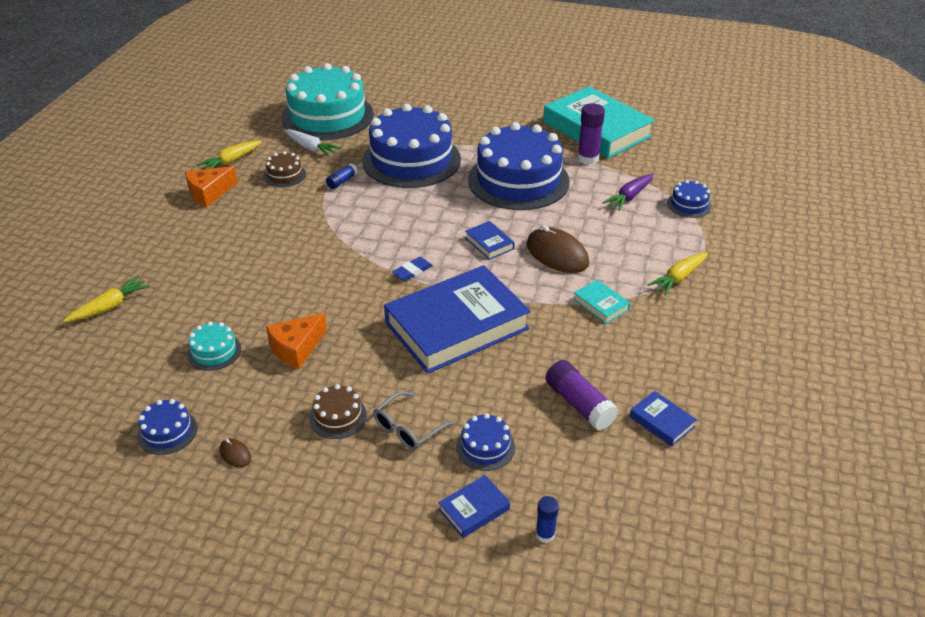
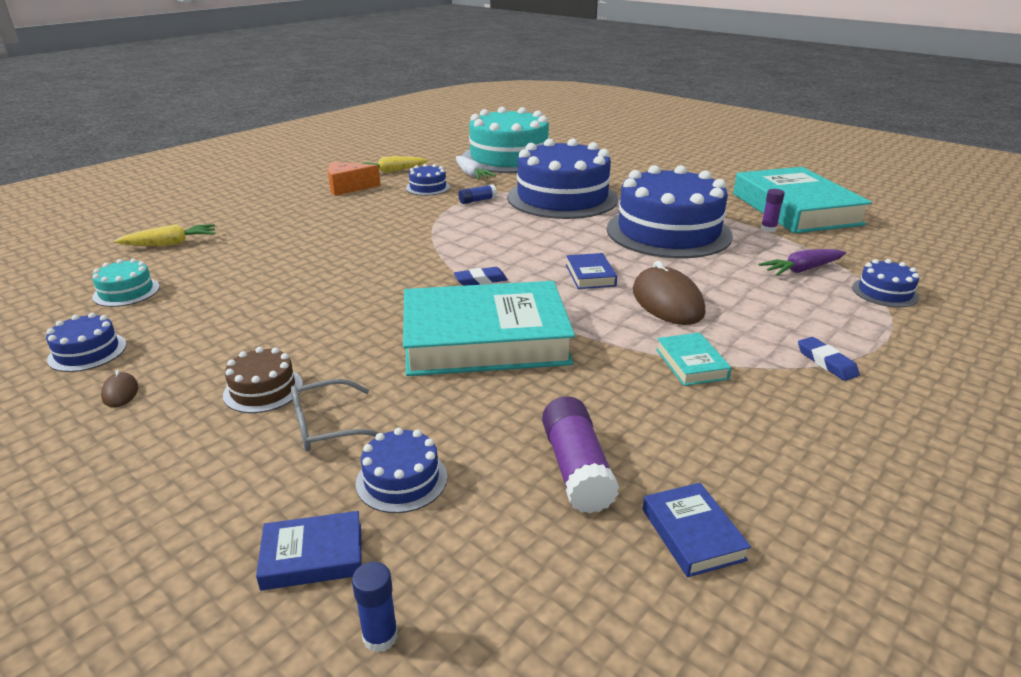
camera: 25 degrees right, 10 degrees down
(214, 351) = (213, 298): turquoise cake -> turquoise cake (126, 292)
(284, 175) = (428, 187): brown cake -> blue cake
(296, 348) = (292, 315): orange cheese -> none
(456, 326) = (485, 339): blue book -> turquoise book
(588, 158) = (768, 229): purple glue stick -> purple glue stick, size x0.57
(678, 278) = (826, 362): yellow carrot -> blue eraser

